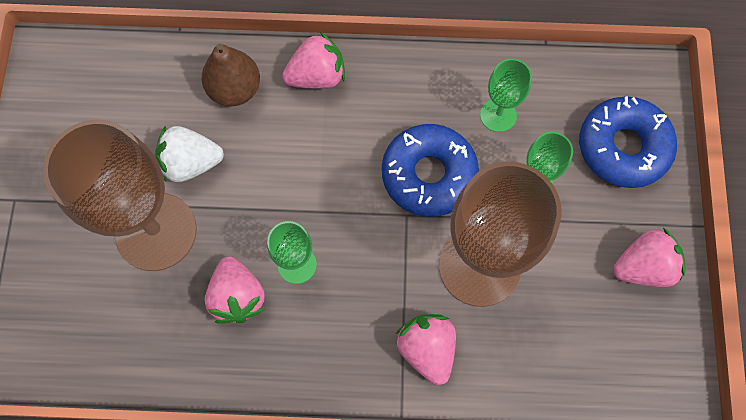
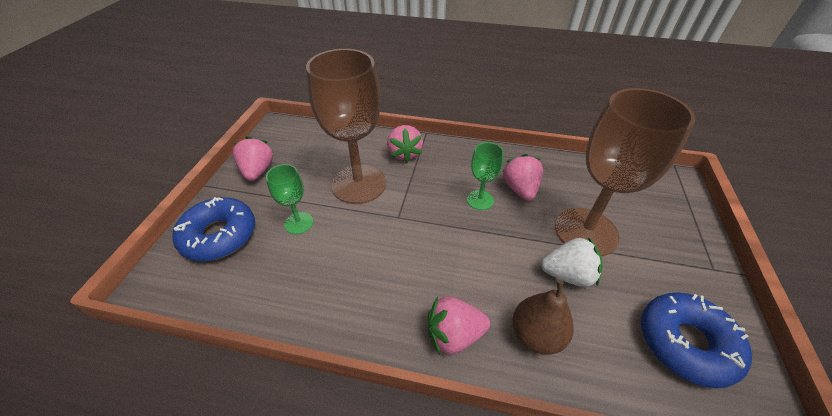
camera: 170 degrees left, 25 degrees down
(428, 175) = (374, 238): blue donut -> blue donut (685, 343)
(498, 115) = (301, 273): green goblet -> none
(643, 267) = (258, 171): pink strawberry -> pink strawberry turned 90 degrees clockwise

